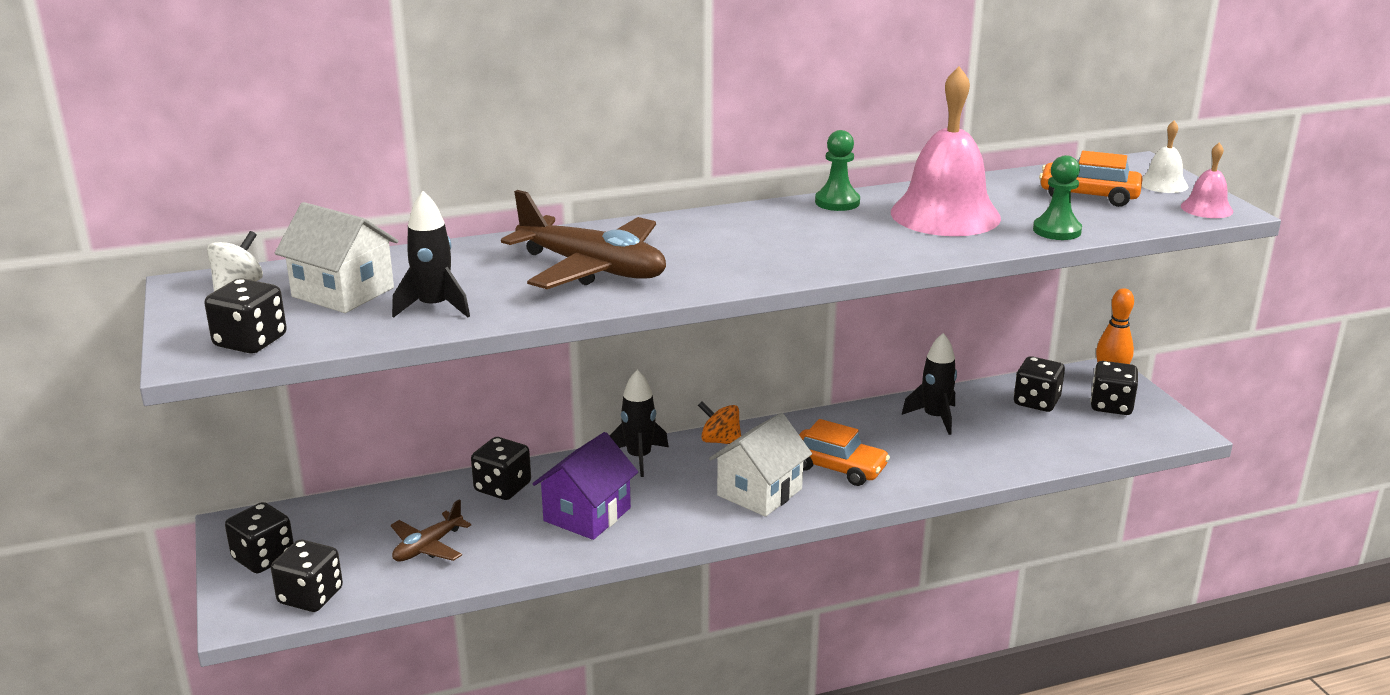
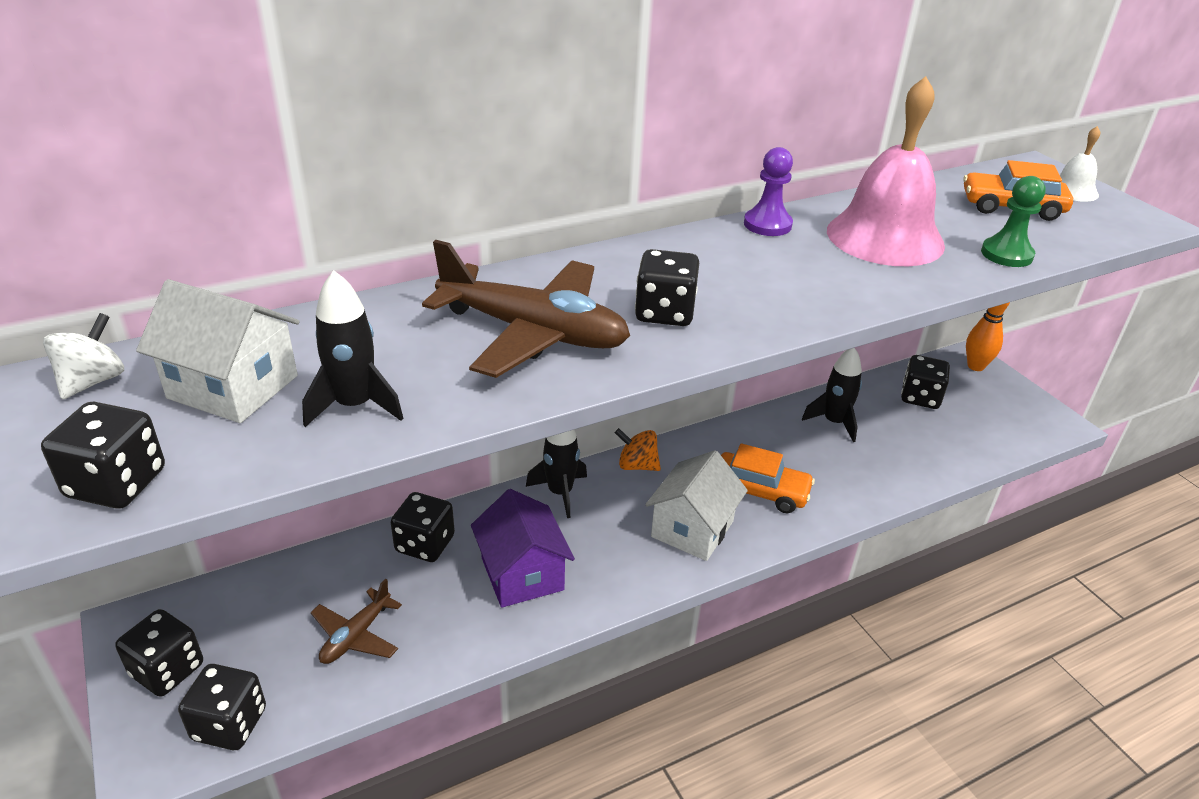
camera: 10 degrees left, 10 degrees up
(587, 514) = (522, 574): purple house -> purple house turned 45 degrees counterclockwise
(837, 202) = (767, 224): green pawn -> purple pawn
(1111, 406) = (987, 398): black dice -> black dice (664, 313)
(1206, 208) = (1131, 220): pink bell -> none

